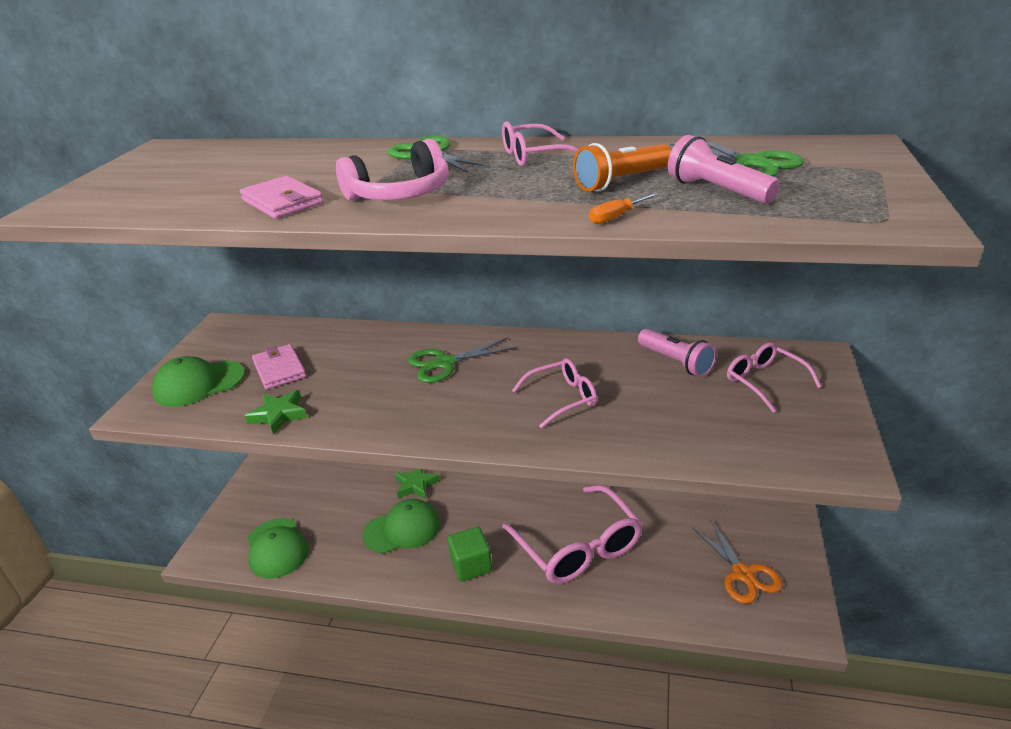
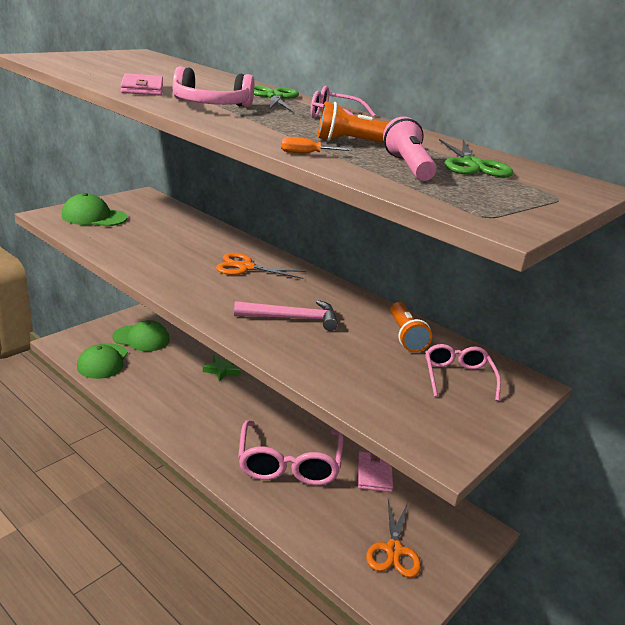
camera: 25 degrees right, 5 degrees down
(279, 369) = (145, 229): pink wallet -> pink wallet (374, 474)
(279, 415) = (114, 250): green star -> none
(402, 529) = (185, 390): green cap -> green cap (141, 338)
(444, 363) = (245, 267): green scissors -> orange scissors
(471, 565) = (205, 434): green cube -> none
(562, 398) = (293, 318): pink glasses -> pink hammer
(676, 362) = (406, 336): pink flashlight -> orange flashlight

